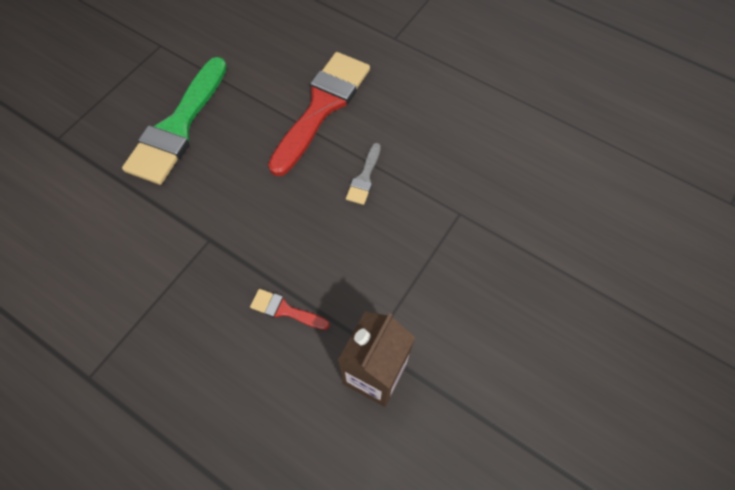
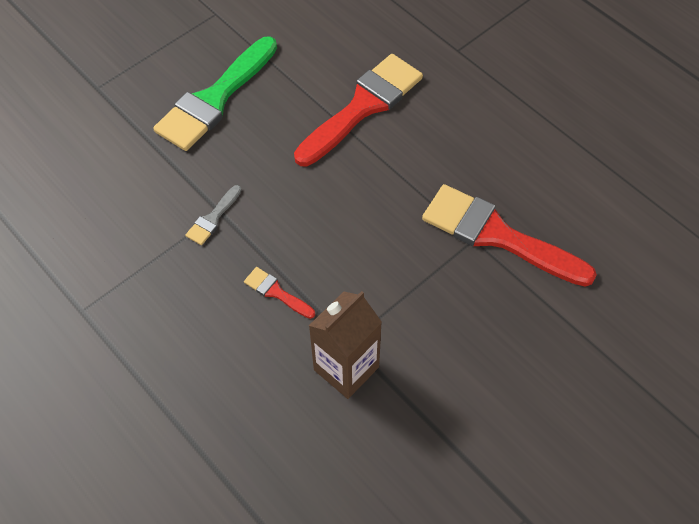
camera: 15 degrees right, 5 degrees down
(364, 178) = (387, 185): grey brush -> grey brush (213, 218)
(479, 204) = (497, 235): none -> red brush

